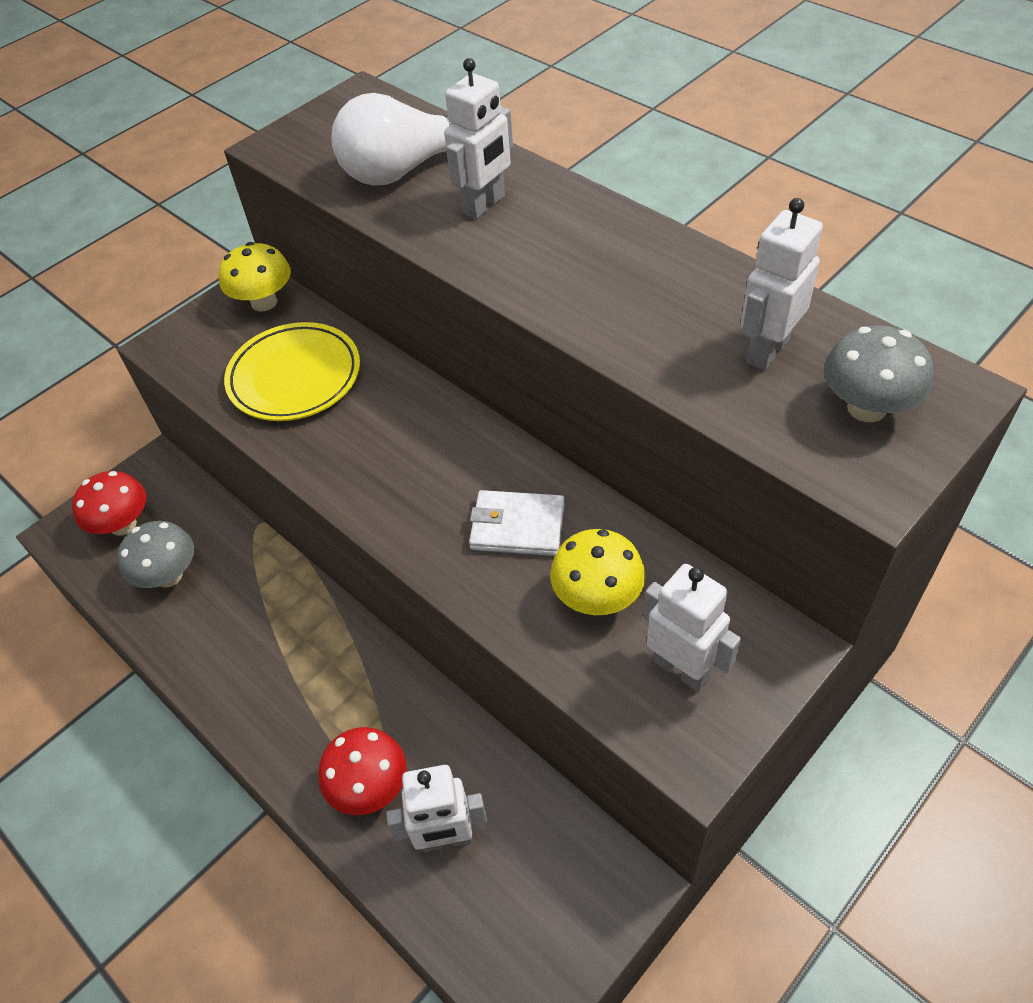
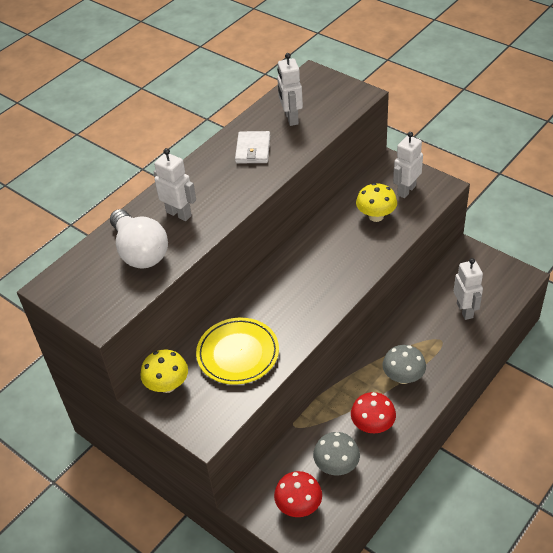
camera: 95 degrees left, 5 degrees down
(370, 787) = (447, 342): red mushroom -> red mushroom (372, 425)
(517, 526) = (340, 245): white wallet -> white wallet (253, 150)
(767, 350) = (291, 118): white robot -> white robot turned 45 degrees clockwise
(866, 408) = (322, 94): grey mushroom -> grey mushroom (403, 377)

